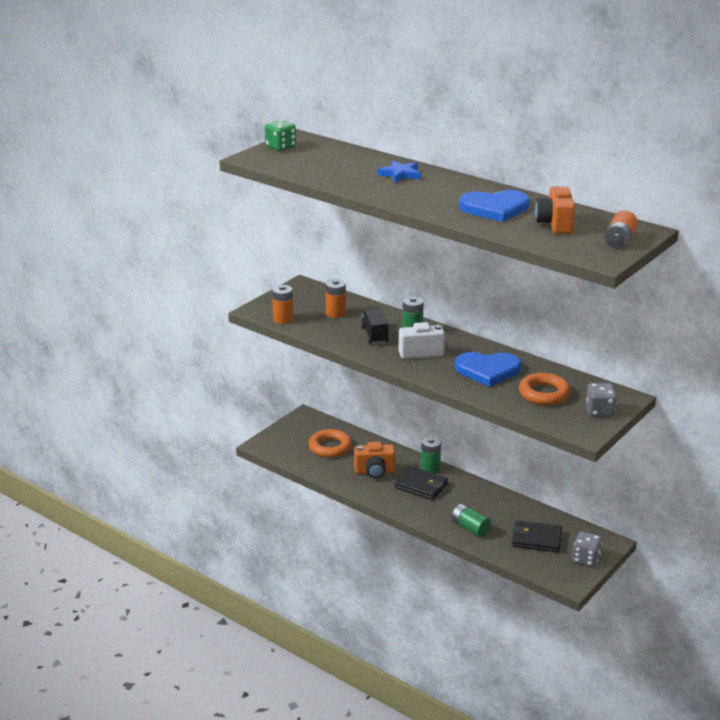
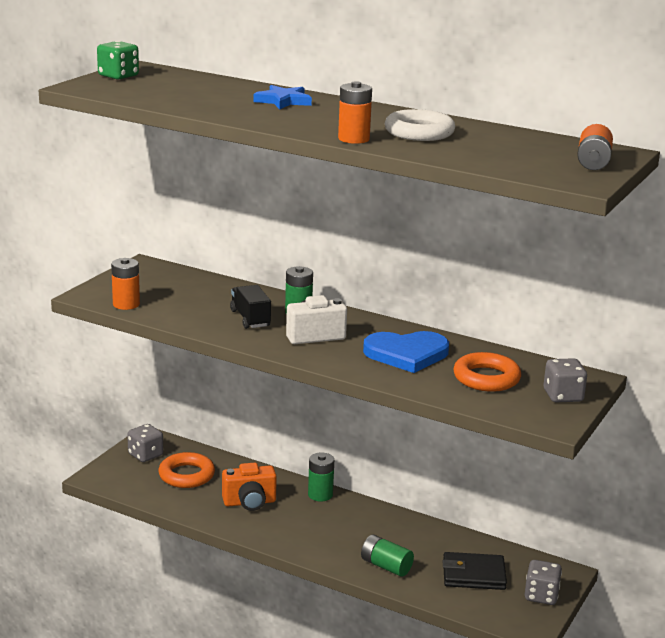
camera: 10 degrees left, 5 degrees down
(301, 429) = (145, 455): none -> grey dice
(335, 313) = (194, 295): orange battery -> orange battery (353, 139)
(421, 486) = (312, 517): black wallet -> none
(495, 208) = (419, 132): blue heart -> white ring
(555, 224) = (503, 147): orange camera -> none

